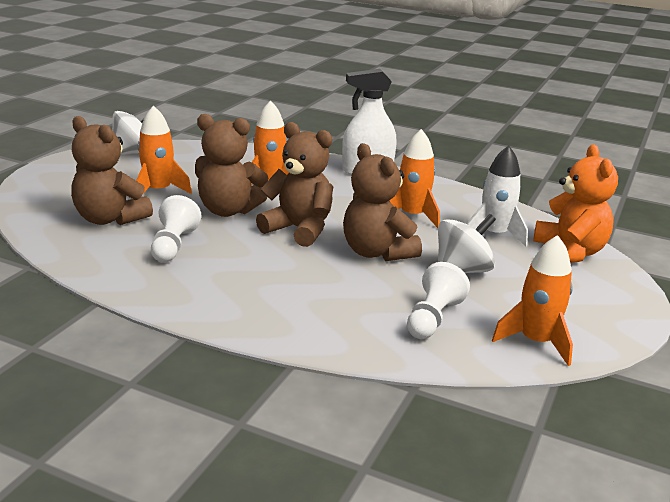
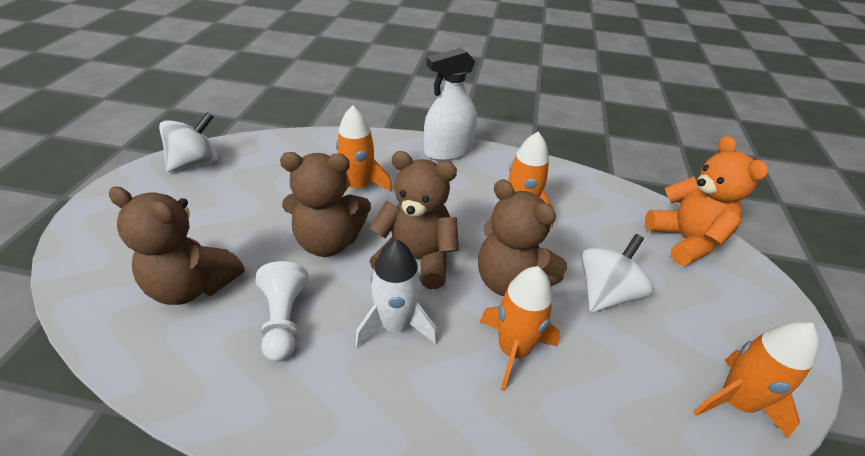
camera: 15 degrees left, 15 degrees up
(158, 191) = (239, 223): orange rocket -> orange rocket (513, 350)
(433, 318) = (617, 387): white pawn -> none
(494, 234) = (607, 226): white rocket -> white rocket (396, 325)

